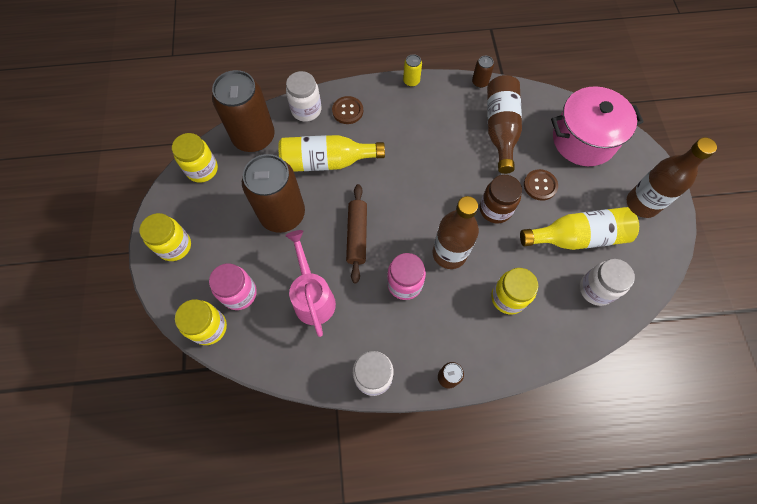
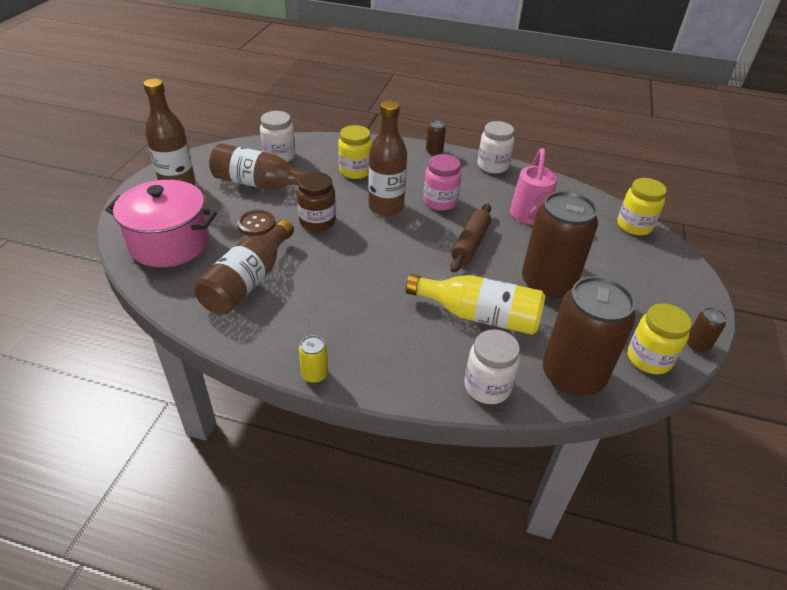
camera: 160 degrees left, 25 degrees down
(175, 246) = (677, 292): yellow jar -> none
(239, 293) = (603, 238): pink jar -> none
(347, 111) = (427, 365): brown button -> none
(480, 82) = (223, 340): brown can -> brown can (697, 344)
(577, 237) = (260, 184): yellow bottle -> brown bottle

